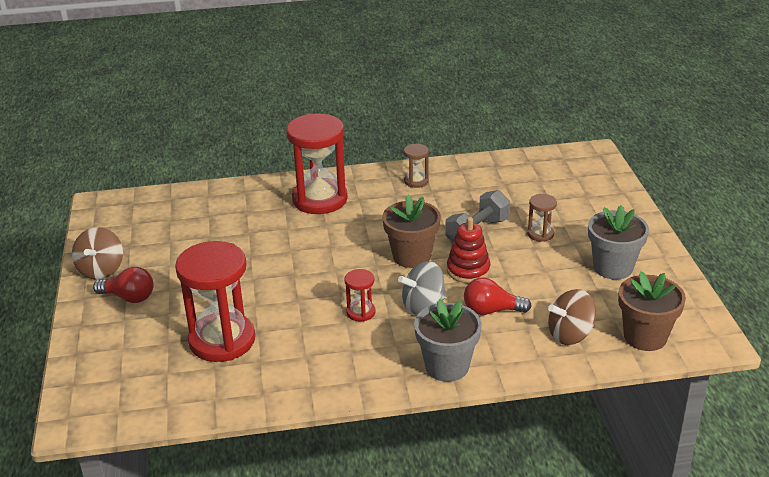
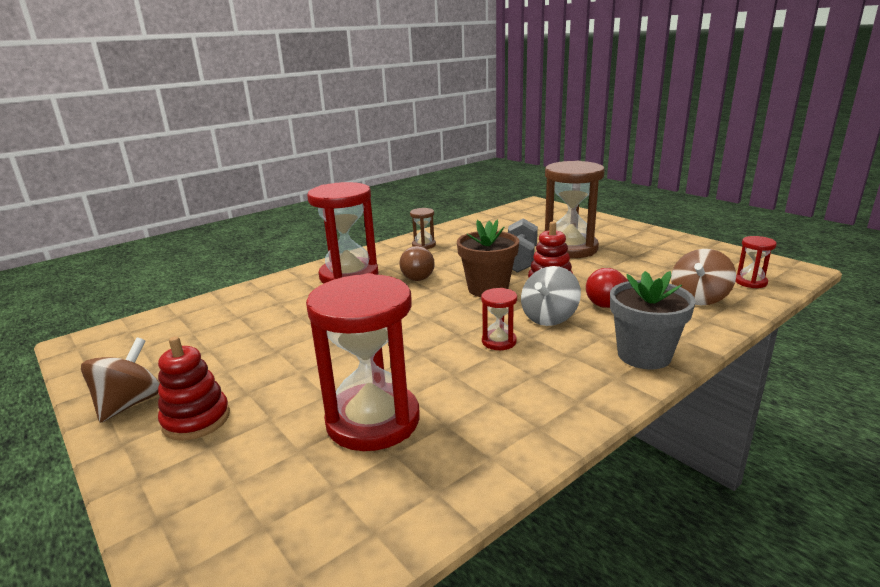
camera: 30 degrees left, 10 degrees down
(101, 270) = (129, 404): brown spinning top -> brown spinning top turned 135 degrees counterclockwise
(129, 297) = (196, 420): red light bulb -> red stacking toy
(374, 220) = (419, 275): none -> brown light bulb
(540, 234) = (569, 249): brown hourglass -> brown hourglass, size x2.20
(613, 267) = (653, 252): grey flower pot -> none
(645, 337) = (750, 282): brown flower pot -> red hourglass

